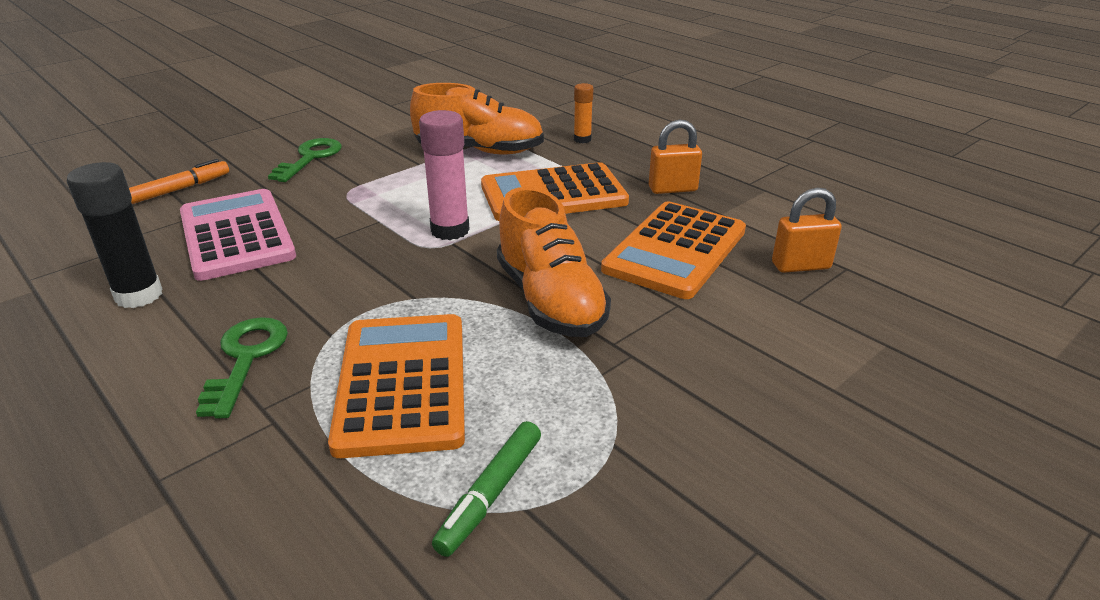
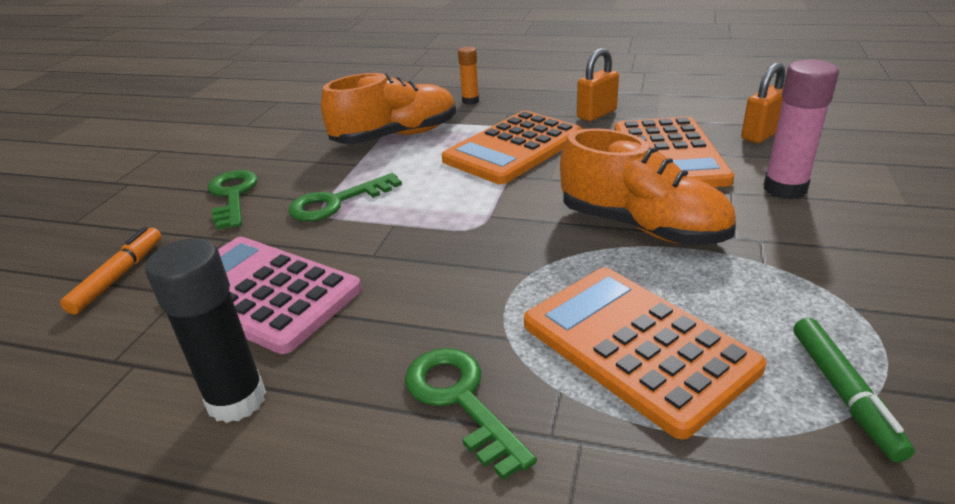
camera: 30 degrees left, 0 degrees up
(365, 189) = (336, 202): none -> green key
(450, 230) = (473, 207): pink glue stick -> pink glue stick (784, 189)

